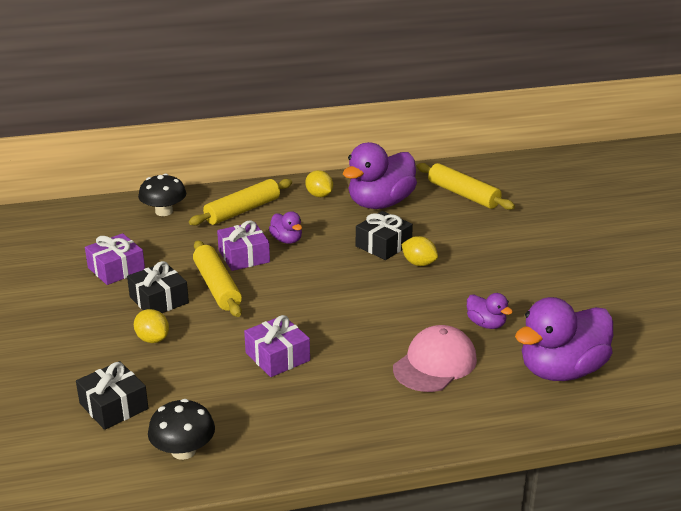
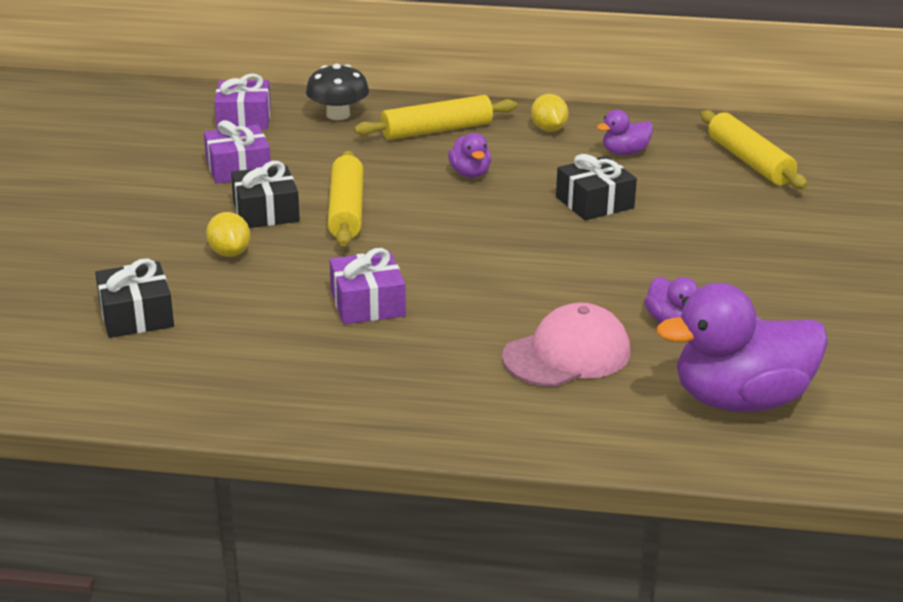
camera: 20 degrees right, 0 degrees up
(183, 451) = (184, 381): black mushroom -> none
(244, 256) = (403, 182): purple gift -> purple gift (244, 118)
(380, 203) = (625, 152): purple duck -> purple duck, size x0.47
(419, 263) = (628, 232): yellow lemon -> none

